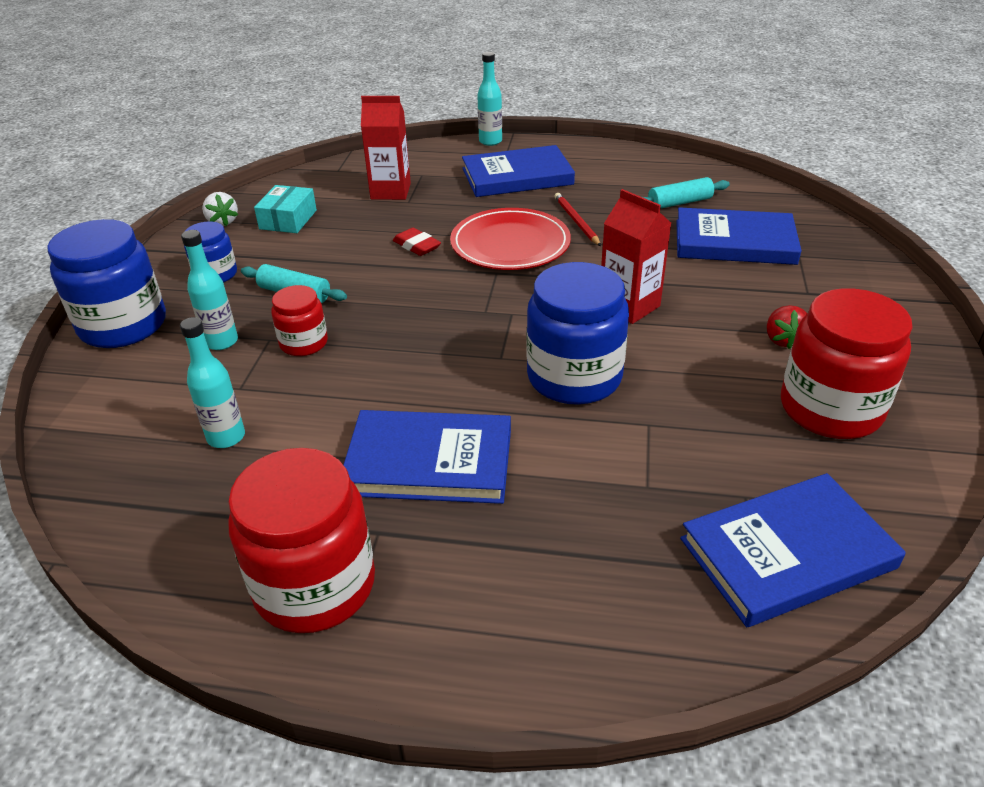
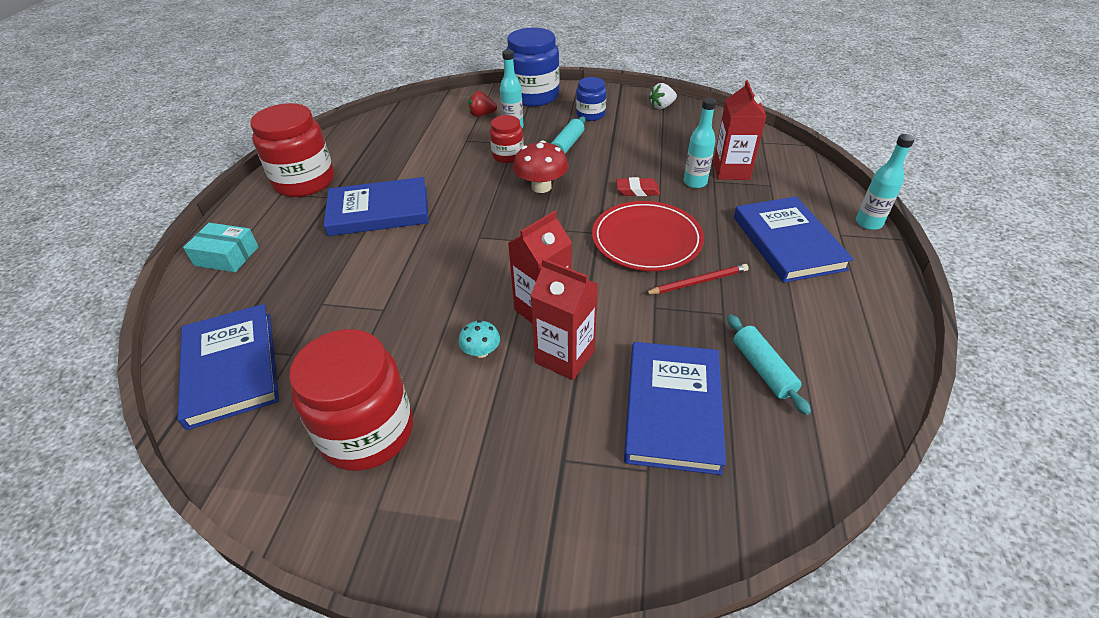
camera: 90 degrees right, 5 degrees up
(226, 437) = (423, 142): turquoise bottle -> turquoise bottle (695, 182)
(288, 219) = (670, 130): turquoise box -> turquoise box (226, 256)
(395, 312) = (541, 187): none -> red mushroom
(417, 246) = (637, 190): red eraser -> red eraser turned 45 degrees clockwise
(429, 462) = (379, 211): blue book -> blue book turned 75 degrees clockwise
(574, 377) = (447, 273): blue jar -> none
(692, 292) = (565, 357): none -> red carton
(699, 342) = (481, 352): none -> turquoise mushroom
(782, 340) = (477, 416): red strawberry -> red strawberry (481, 115)

